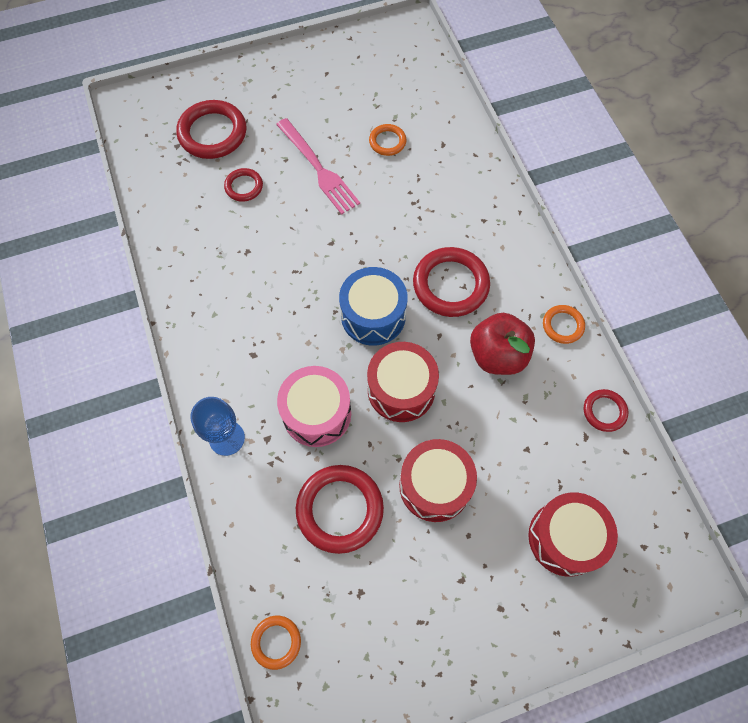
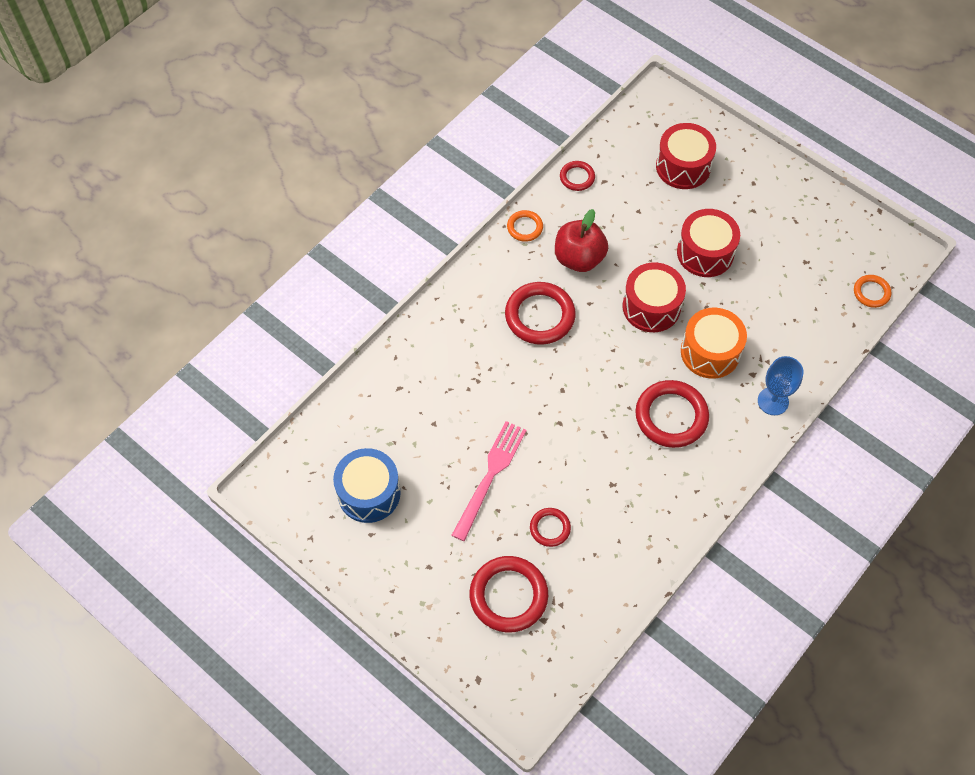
camera: 120 degrees left, 5 degrees down
(317, 413) = (710, 352): pink drum -> orange drum
(339, 509) = (764, 301): red ring -> red ring (671, 416)
(373, 315) = (604, 356): blue drum -> blue drum (369, 493)
(387, 142) = (424, 434): orange ring -> none

